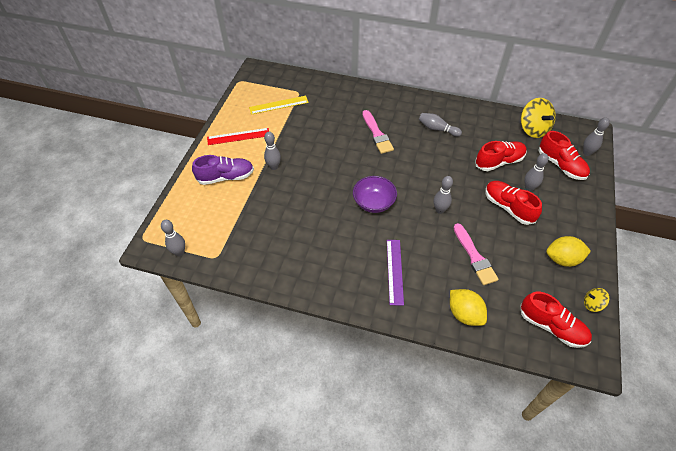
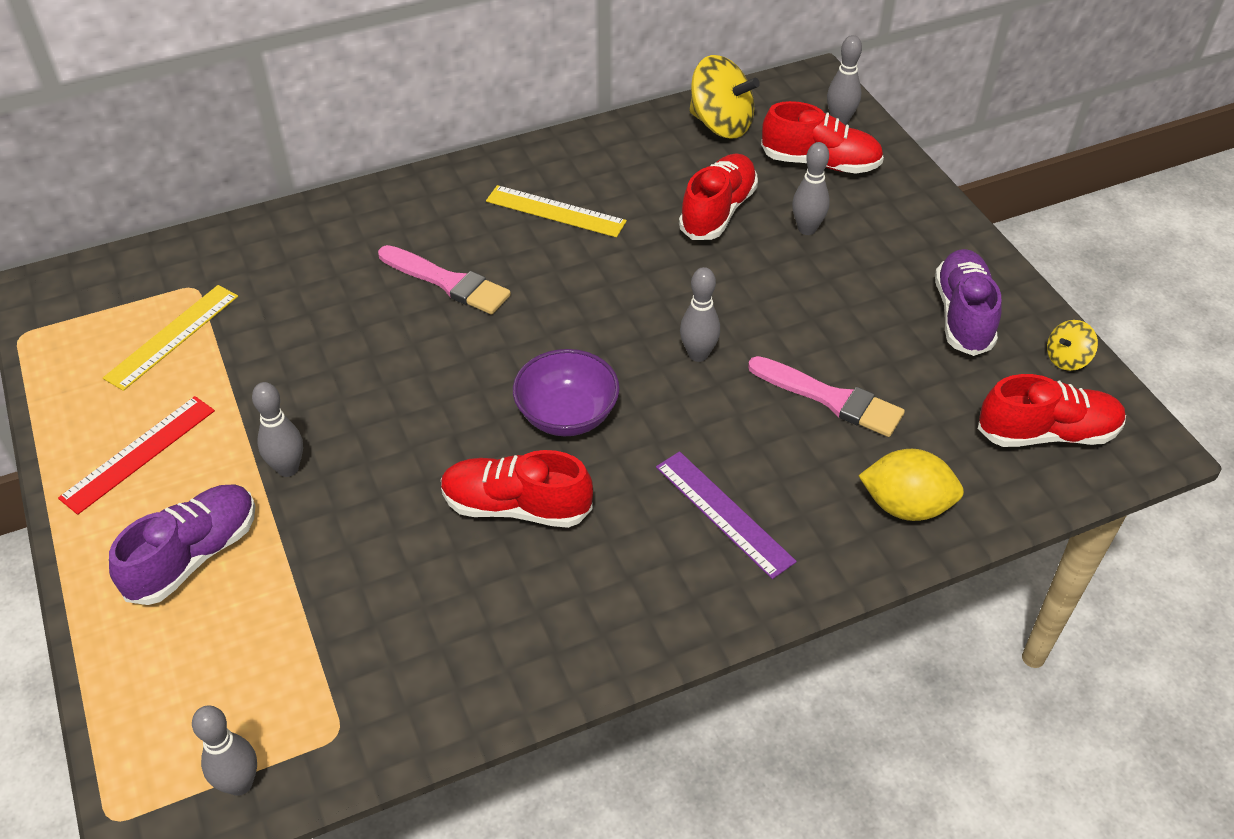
camera: 40 degrees left, 5 degrees down
(437, 129) = (555, 211): grey bowling pin -> yellow ruler
(508, 207) = (805, 281): red shoe -> red shoe (516, 506)
(562, 259) = (963, 315): yellow lemon -> purple shoe

